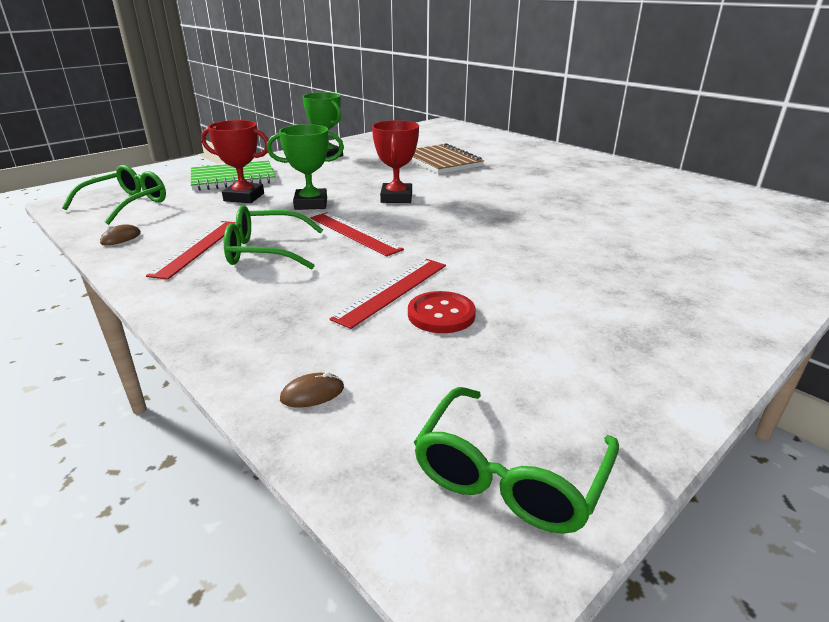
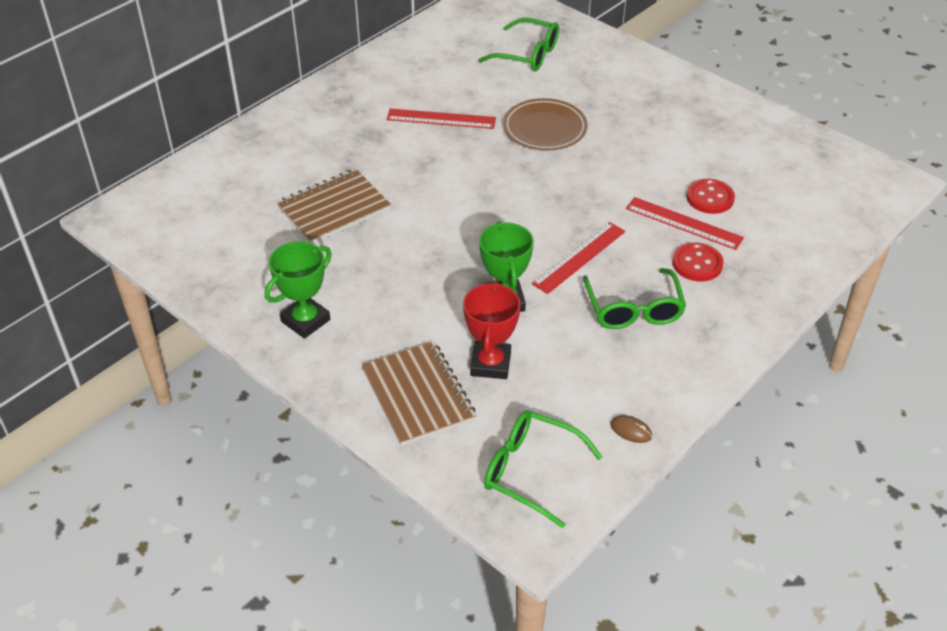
camera: 95 degrees left, 15 degrees up
(197, 248) = (639, 360): red ruler -> red ruler (441, 119)
(233, 178) = (418, 395): green notebook -> brown notebook
(312, 393) = (816, 244): brown mouse -> none
(316, 291) = (697, 264): none -> red button
(396, 198) = (475, 237): red trophy -> none
(509, 475) = (843, 173): green glasses -> green glasses (527, 54)
(571, 230) = (545, 128): none -> brown plate

